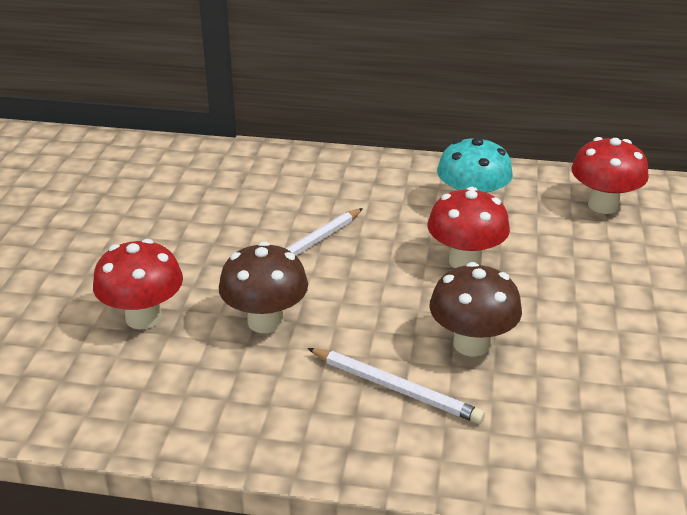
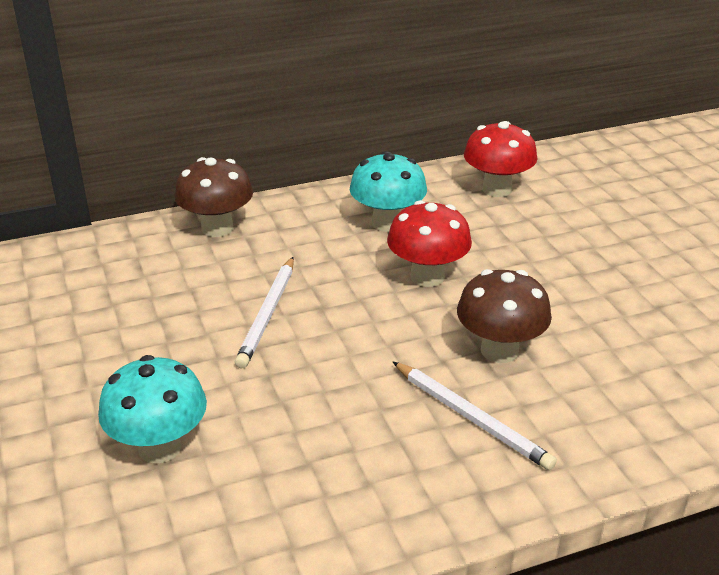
camera: 30 degrees left, 0 degrees up
(143, 317) = (159, 447): red mushroom -> turquoise mushroom
(265, 321) = (293, 402): brown mushroom -> brown mushroom (217, 228)
(395, 388) = (471, 417): white pencil -> white pencil turned 45 degrees clockwise

